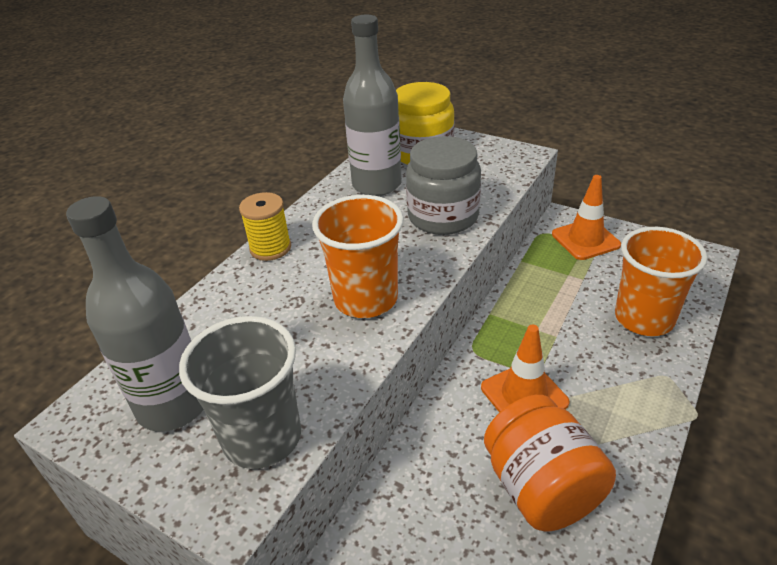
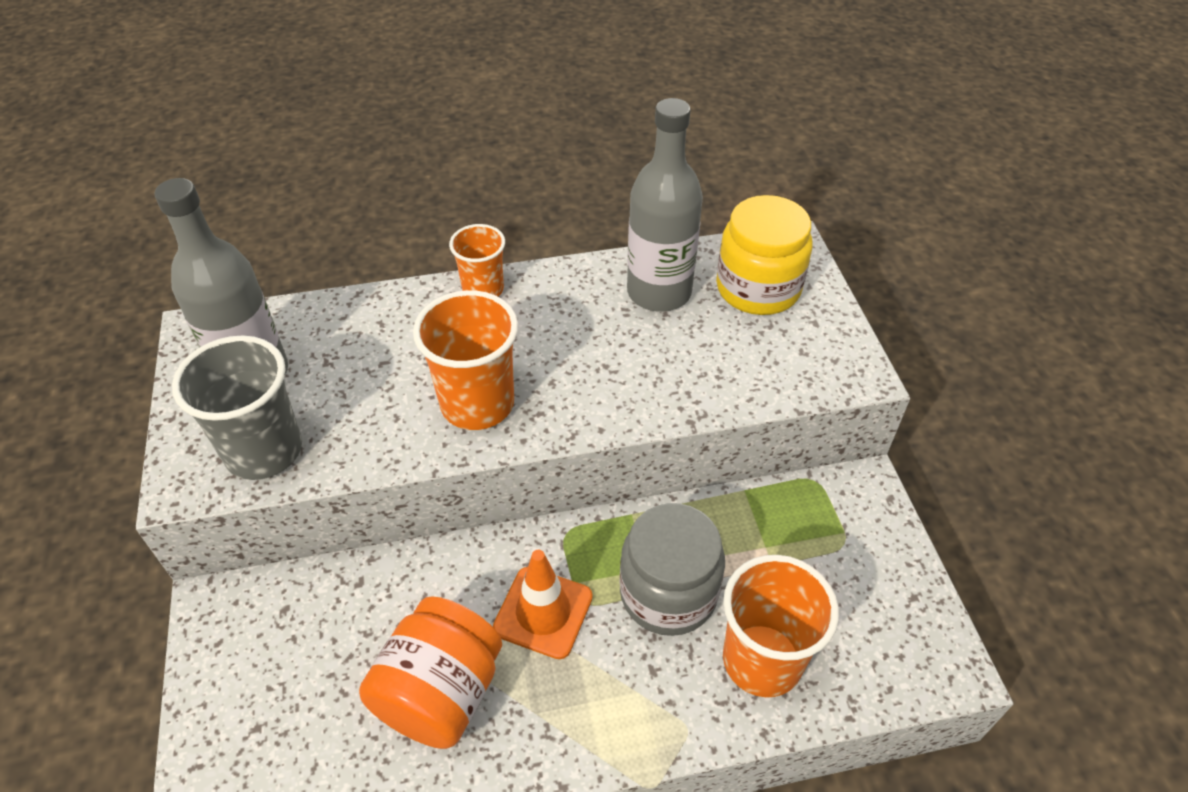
camera: 45 degrees right, 10 degrees up
(270, 248) = (483, 289): yellow spool -> orange cup
(443, 216) = (660, 378): grey jar -> grey jar (668, 593)
(585, 240) = (848, 528): orange traffic cone -> none

